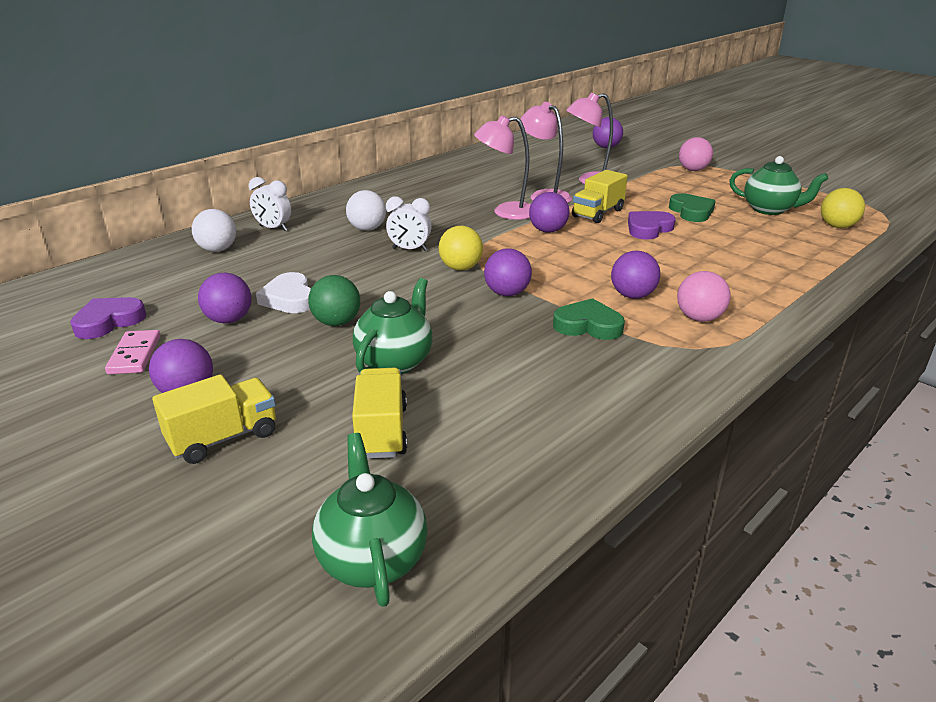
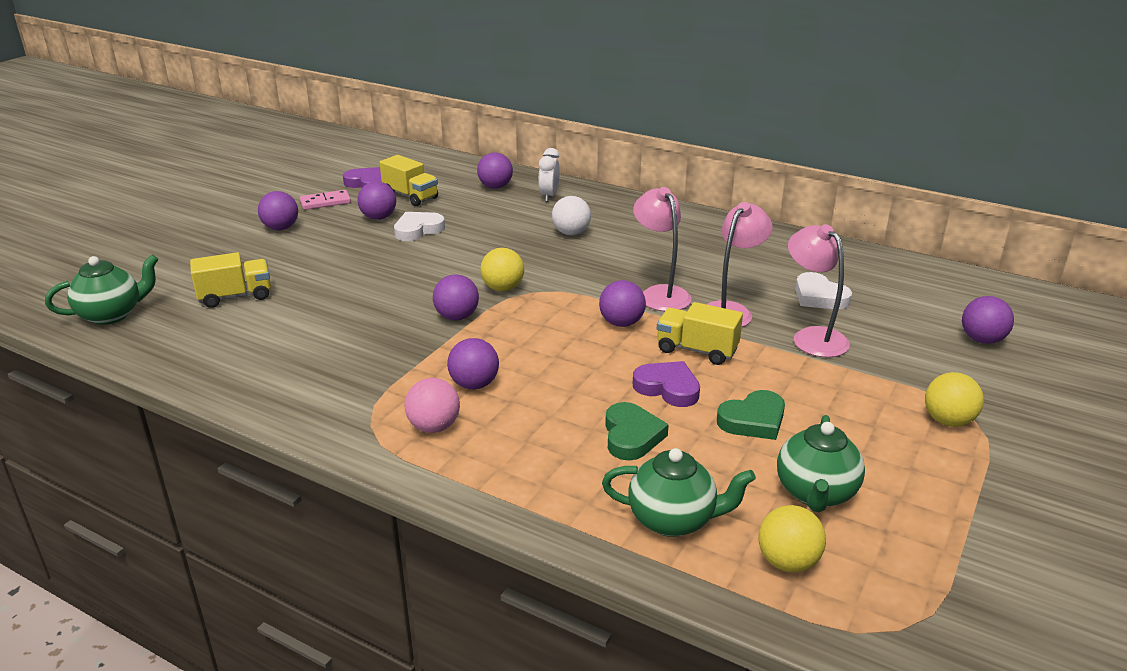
camera: 75 degrees right, 0 degrees up
(217, 249) = (495, 187): white ball -> purple ball
(223, 438) = (231, 250): yellow truck -> yellow truck (410, 196)
(337, 322) = (383, 254): green ball -> none
(395, 361) = (327, 286): green teapot -> green teapot (673, 520)
(409, 249) = (533, 259): white clock -> none
(536, 171) = (819, 297): none -> white heart
(588, 325) = (403, 363): green heart -> green heart (631, 436)
(693, 170) = (948, 421): pink ball -> yellow ball

